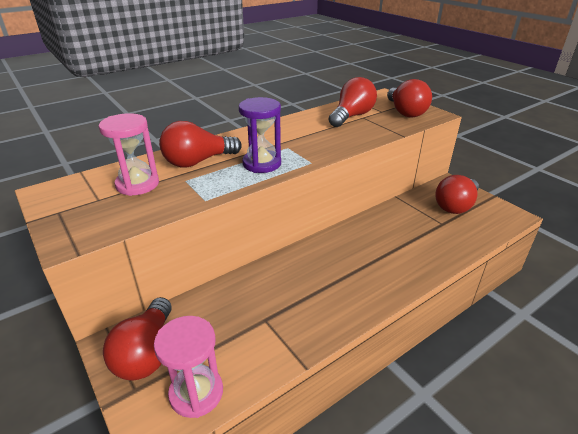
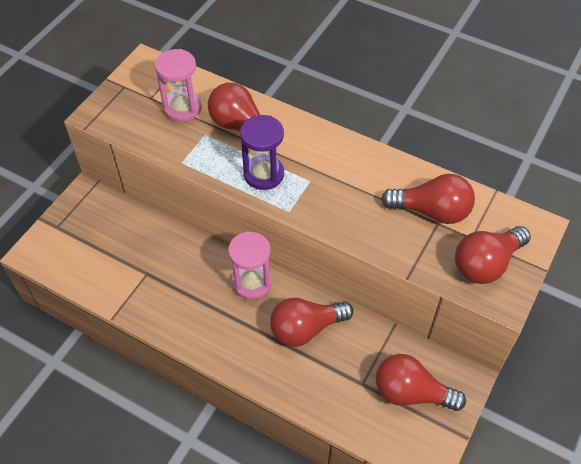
camera: 65 degrees right, 20 degrees up
(147, 353) = (86, 216): red light bulb -> red light bulb (306, 329)
(196, 393) = (66, 262): pink hourglass -> pink hourglass (252, 283)

